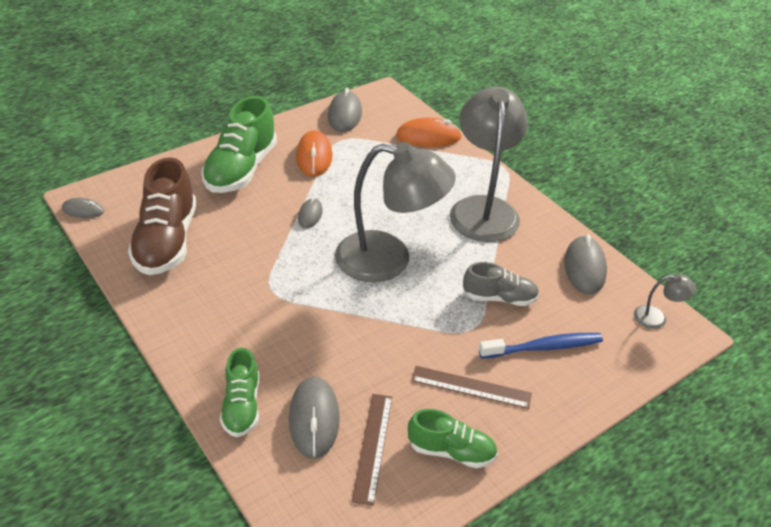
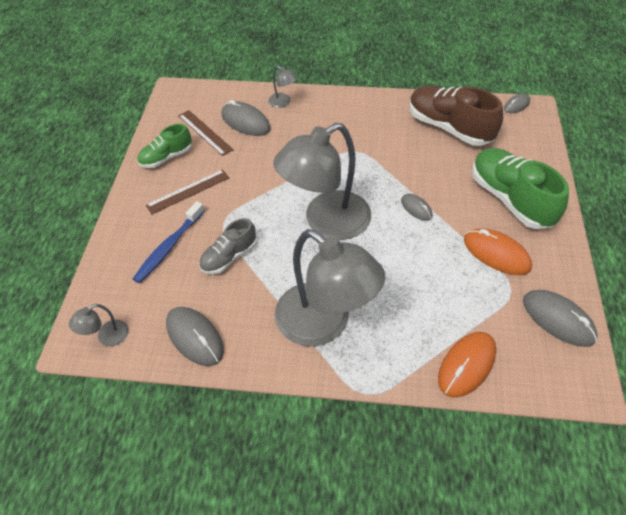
camera: 135 degrees right, 10 degrees up
(242, 406) = (283, 102): green shoe -> grey lamp

